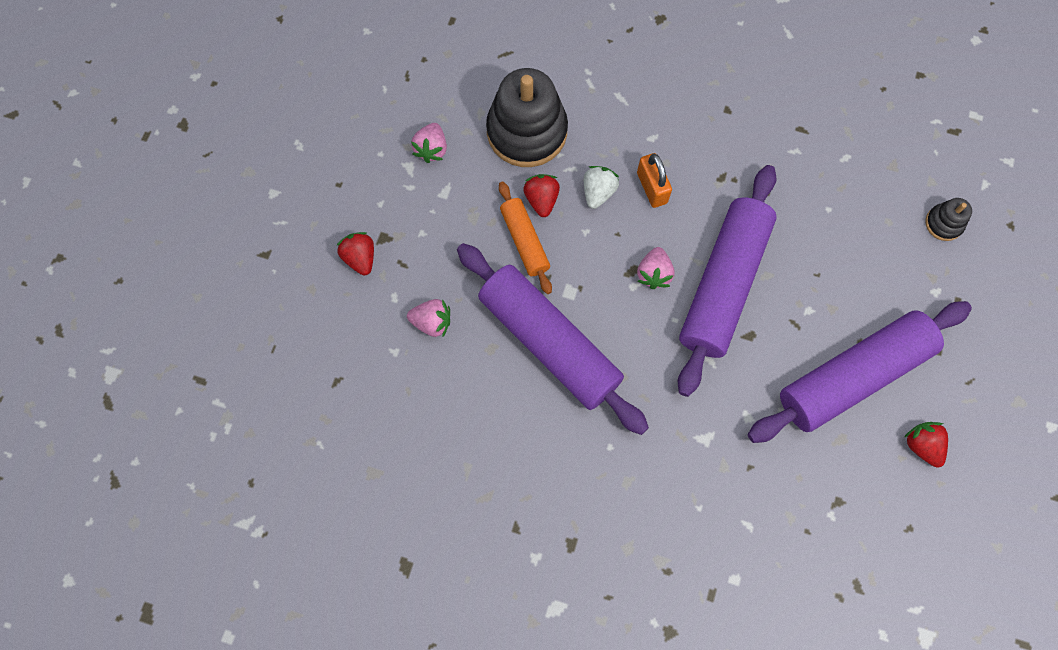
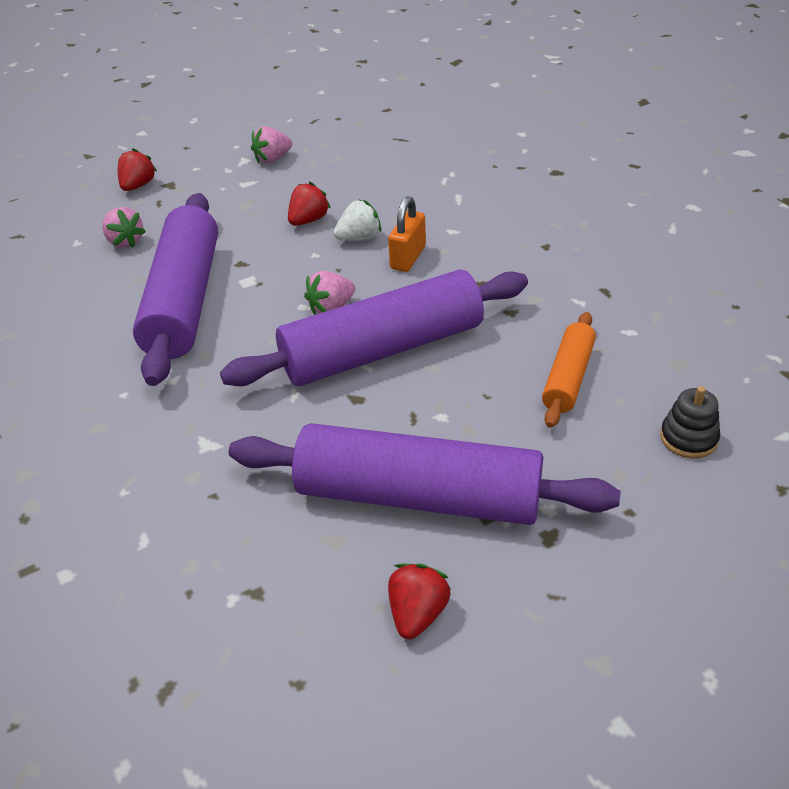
camera: 45 degrees right, 30 degrees down
(524, 241) = (260, 235): orange rolling pin -> orange rolling pin (568, 378)
(527, 131) = (355, 181): black stacking toy -> none

